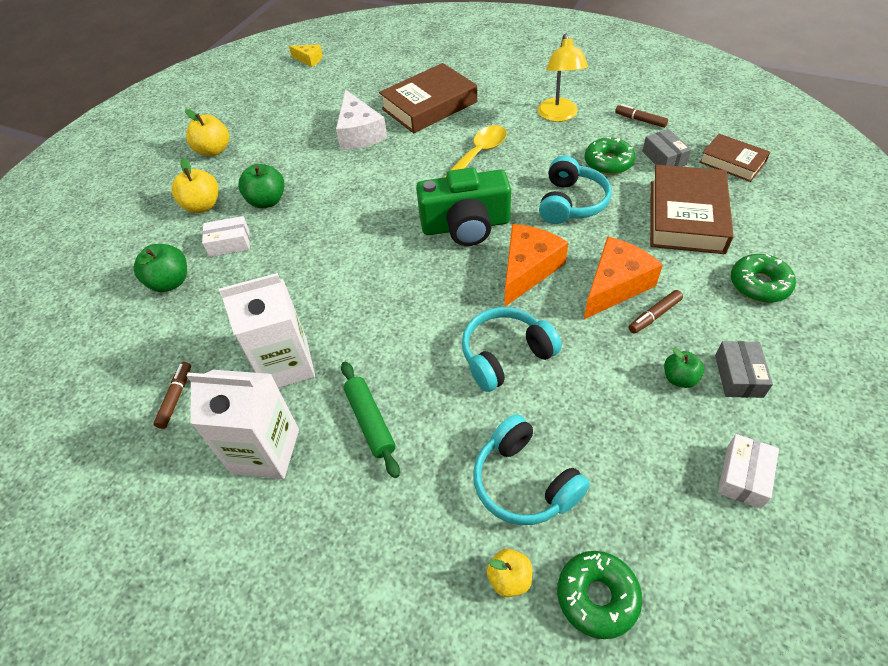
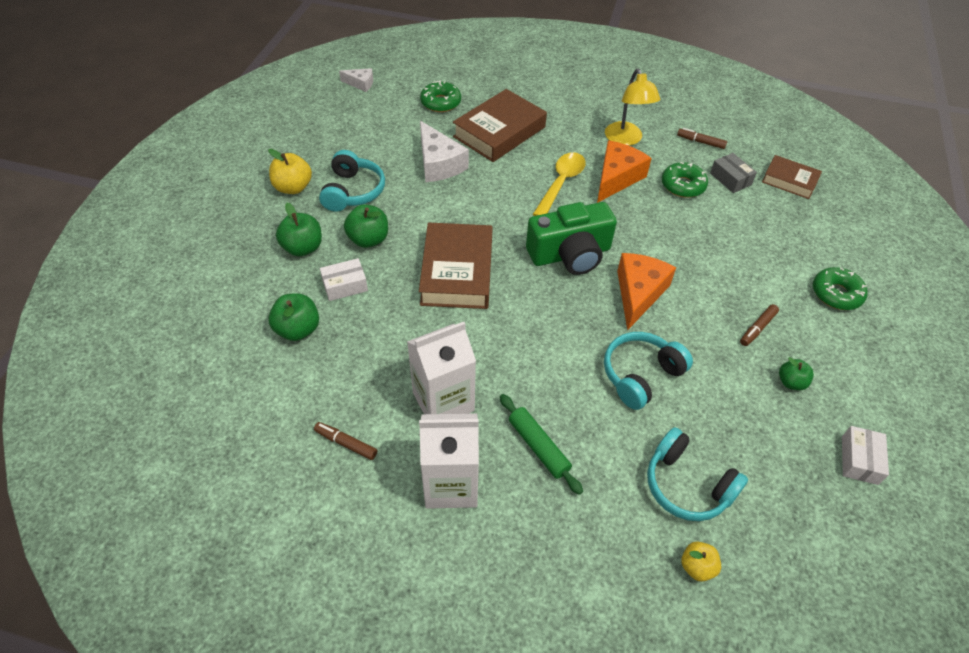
camera: 15 degrees left, 0 degrees up
(175, 398) = (346, 443): brown marker -> brown marker turned 60 degrees counterclockwise
(202, 206) = (303, 248): yellow apple -> green apple
(309, 60) = (360, 84): yellow cheese -> white cheese
(571, 203) = (659, 226): turquoise headphones -> turquoise headphones (353, 191)
(597, 597) = (770, 571): green donut -> green donut (441, 102)
(615, 285) = (718, 303): orange cheese -> orange cheese (617, 178)
(686, 216) = (762, 234): brown book -> brown book (457, 272)
(738, 376) = (837, 376): grey box -> none

